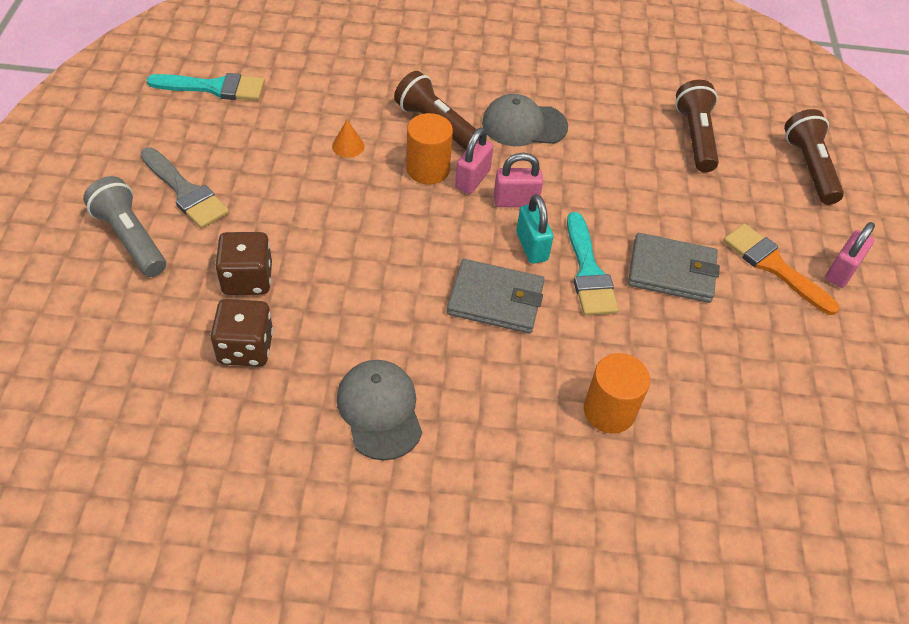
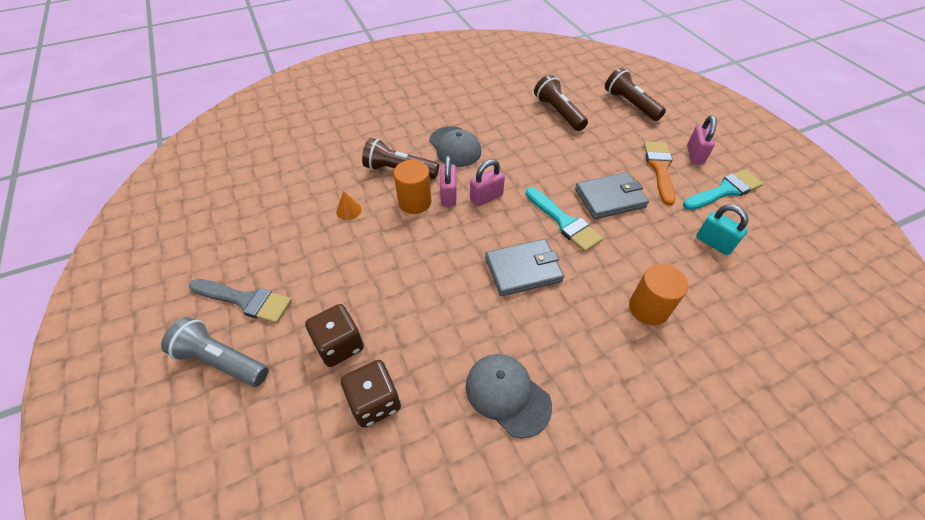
camera: 25 degrees left, 0 degrees up
(214, 88) = (220, 211): turquoise brush -> turquoise brush (725, 190)
(524, 125) = (455, 147): grey cap -> grey cap turned 90 degrees counterclockwise
(531, 246) = (518, 222): turquoise padlock -> turquoise padlock (714, 243)
(773, 266) = (659, 168): orange brush -> orange brush turned 75 degrees clockwise

